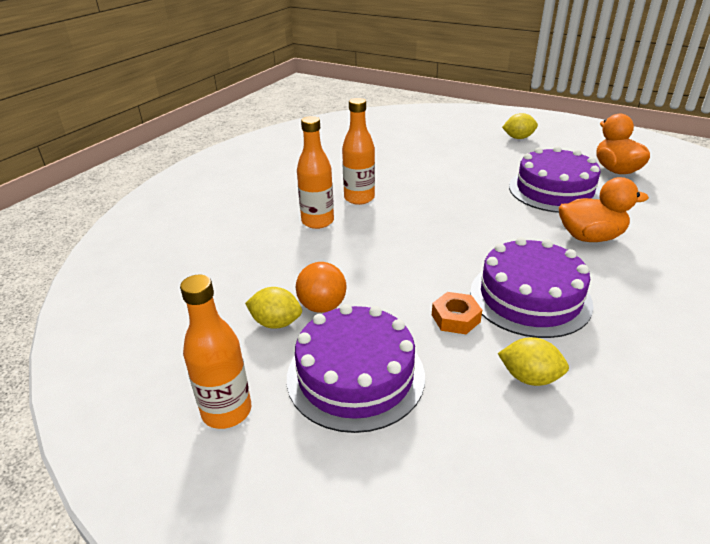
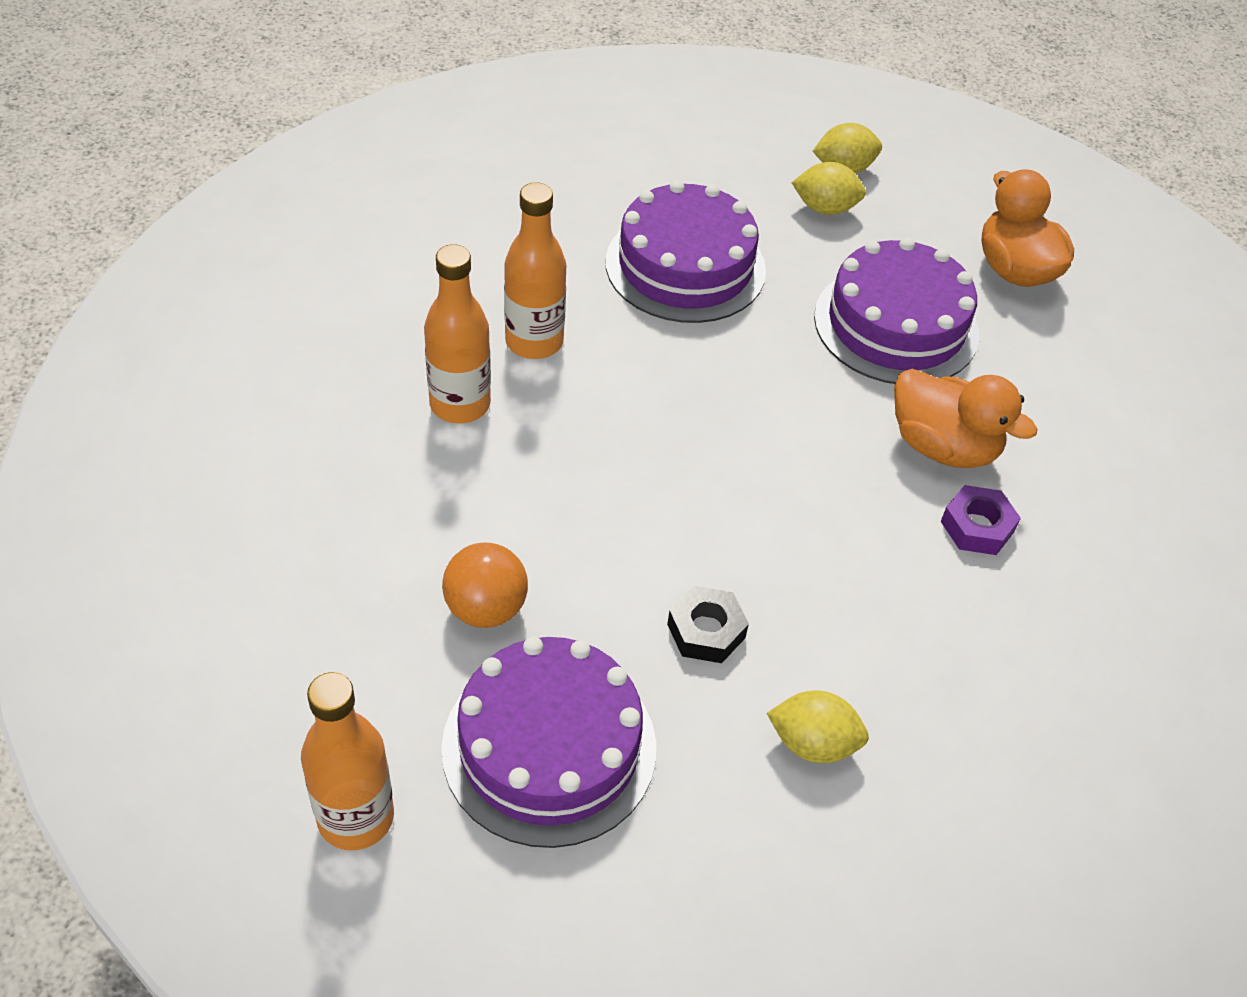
camera: 10 degrees left, 15 degrees up
(276, 323) = (411, 645): yellow lemon -> yellow lemon (825, 208)
(455, 318) = (706, 631): orange nut -> black nut
(530, 297) = (828, 585): purple cake -> purple cake (685, 266)
(590, 237) = (943, 446): orange duck -> orange duck turned 45 degrees clockwise
(618, 271) = (977, 527): none -> purple nut

